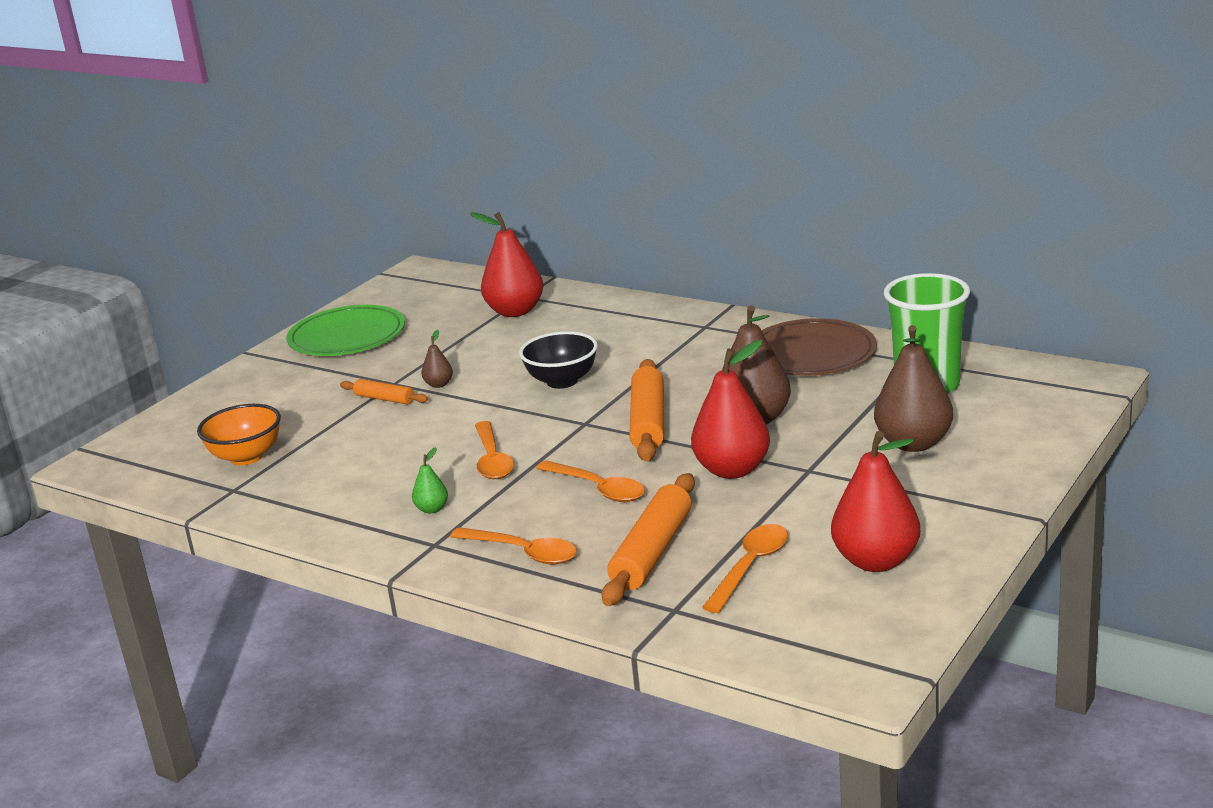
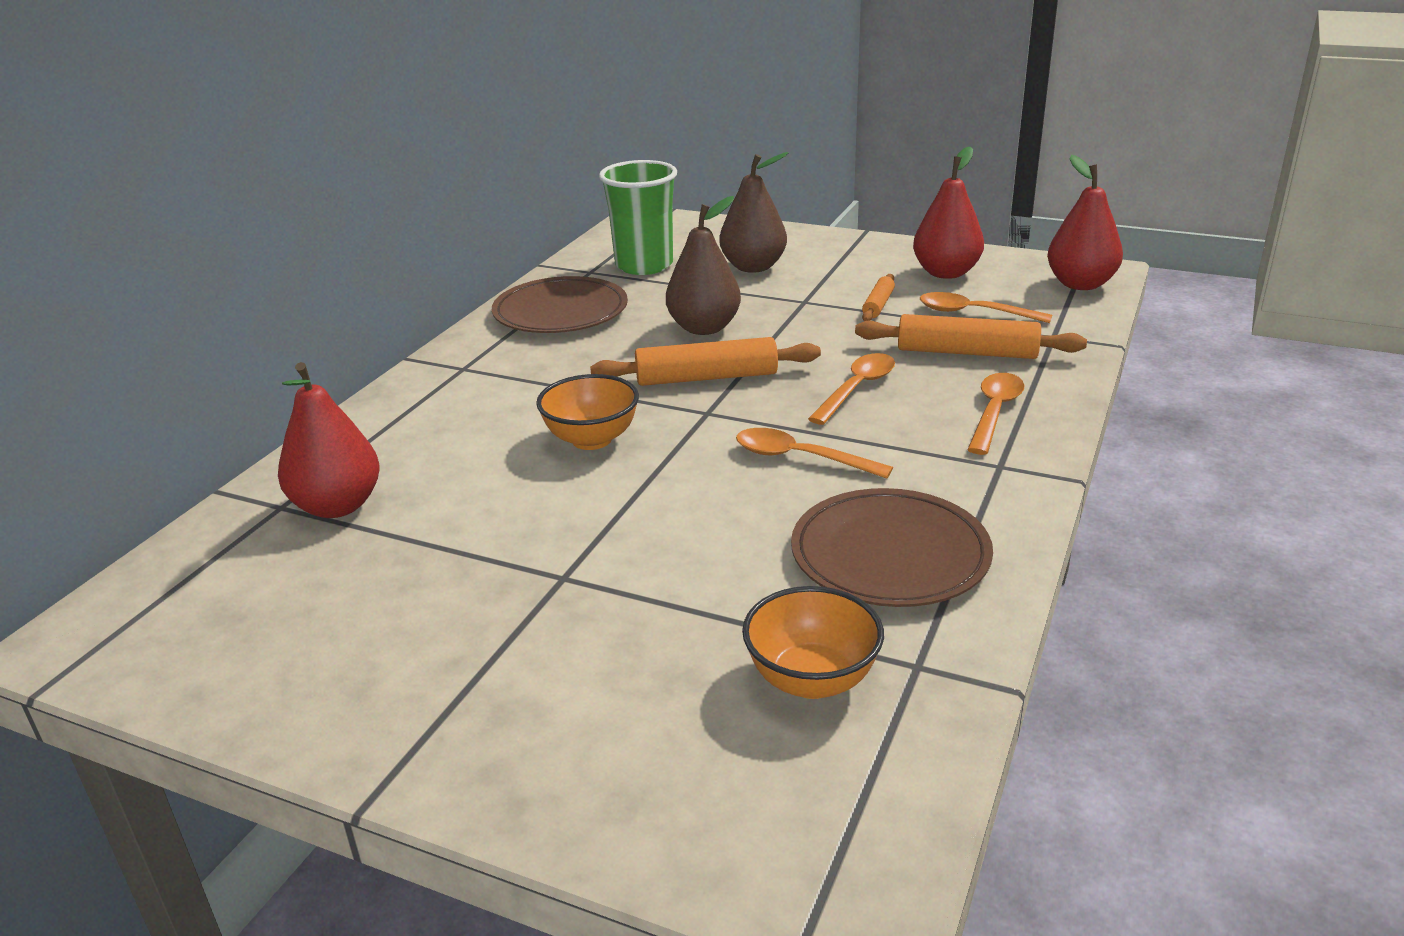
camera: 100 degrees left, 5 degrees up
(346, 488) = (890, 554): none -> brown plate
(347, 337) = (350, 670): green plate -> none
(384, 399) = (618, 575): orange rolling pin -> orange rolling pin (878, 305)
(432, 509) = (925, 480): green pear -> none
(439, 384) = (579, 533): brown pear -> none
(492, 460) = (800, 458): orange spoon -> orange spoon turned 135 degrees counterclockwise
(562, 381) = (591, 439): black bowl -> orange bowl
(732, 470) = (808, 331): red pear -> red pear (1080, 284)

